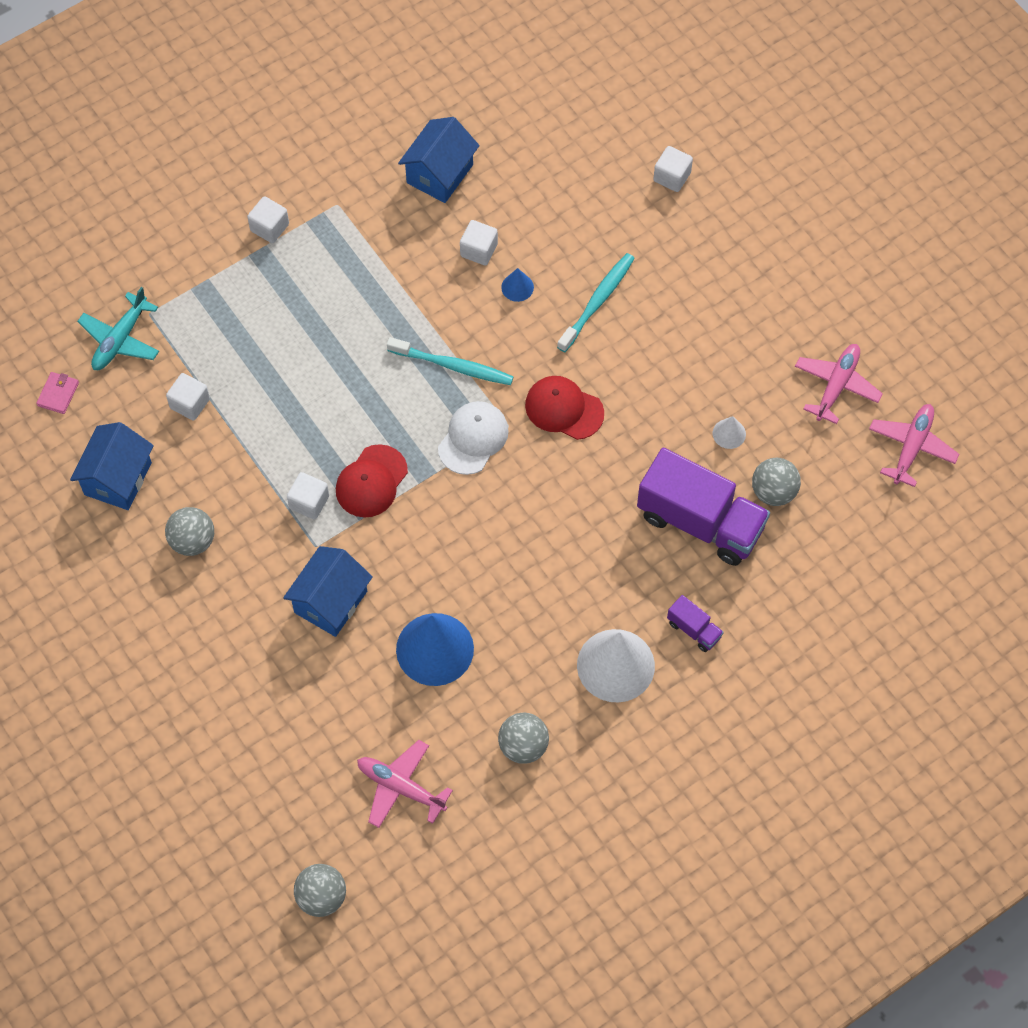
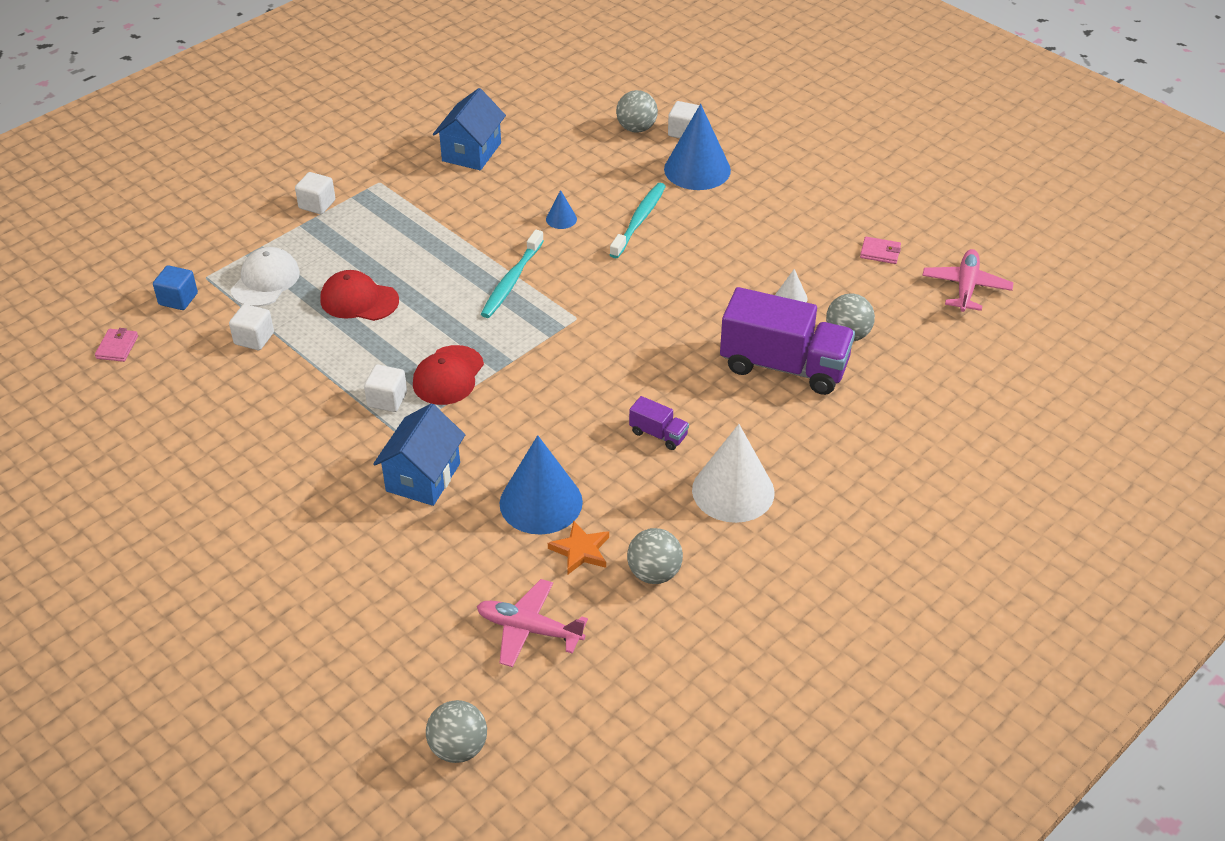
camera: 10 degrees left, 20 degrees down
(118, 478) = (184, 405): blue house -> none
(120, 339) = (178, 299): turquoise plane -> blue cube
(193, 541) = (269, 446): grey ball -> grey ball (636, 128)
(452, 366) = (512, 280): turquoise toothbrush -> turquoise toothbrush turned 105 degrees clockwise
(461, 710) = (580, 550): none -> orange star
(473, 438) = (543, 331): white cap -> white cap (265, 281)
(479, 250) = (519, 198): white cube -> none
(564, 409) = (627, 299): red cap -> red cap (359, 300)
(674, 236) = (697, 169): none -> blue cone
(694, 629) = (804, 451): purple truck -> purple truck (658, 434)
(836, 385) = (880, 252): pink plane -> pink wallet

